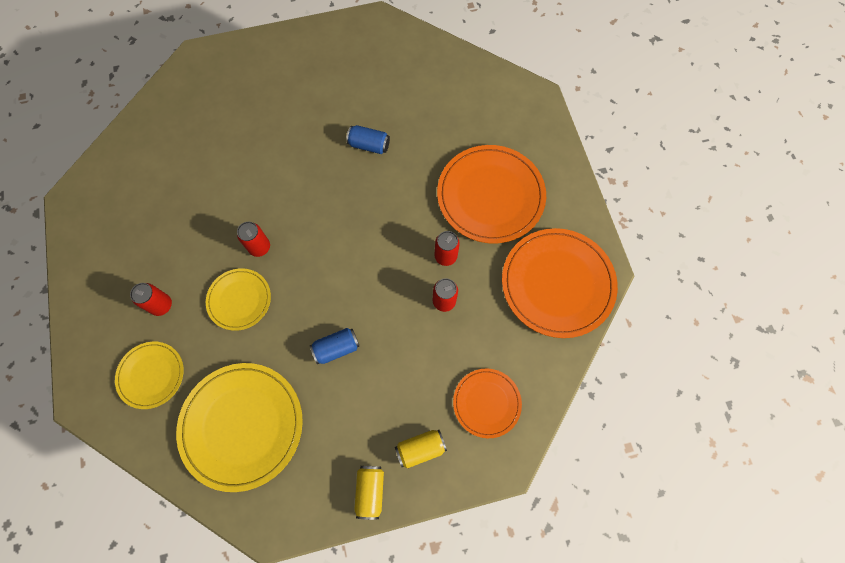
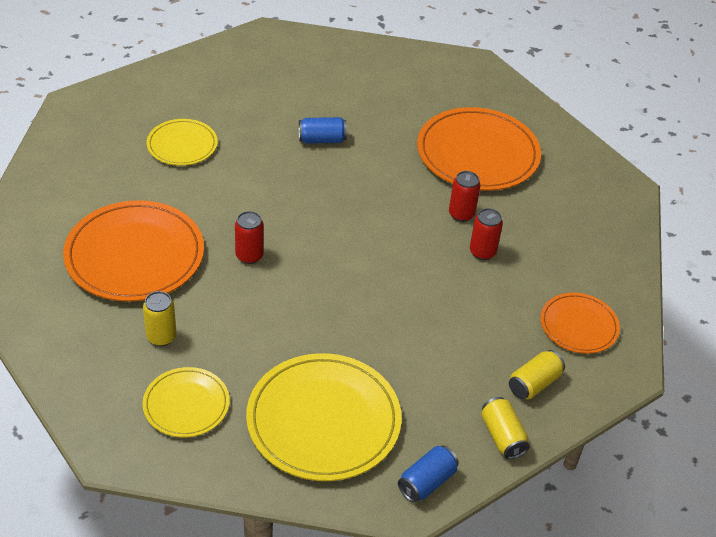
camera: 25 degrees left, 25 degrees down
(161, 305) = (161, 337): red can -> yellow can
(239, 300) = (253, 308): yellow plate -> yellow plate (182, 145)
(336, 348) = (390, 322): blue can -> blue can (427, 482)
(557, 284) = (589, 209): orange plate -> orange plate (134, 255)

